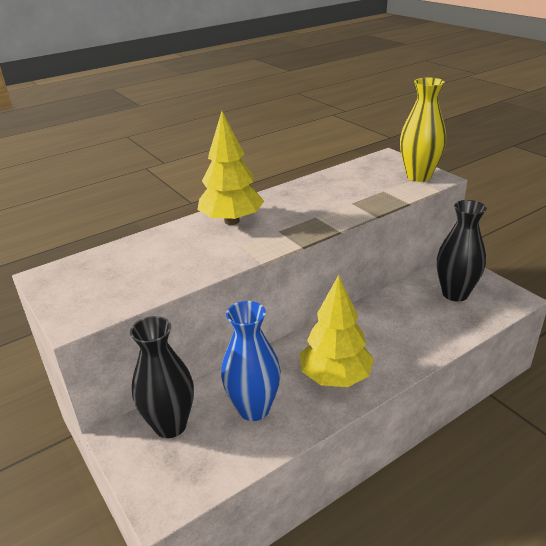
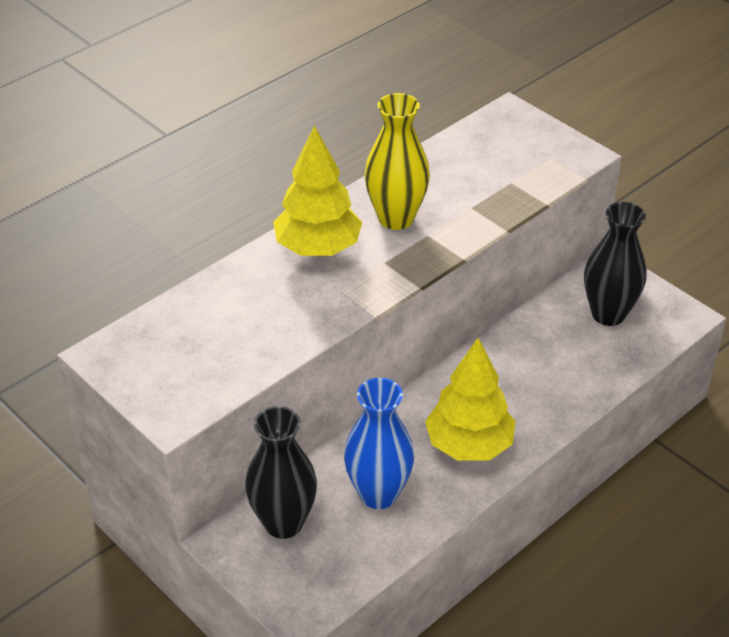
camera: 10 degrees left, 10 degrees up
(418, 176) = (556, 152): yellow vase -> yellow vase (396, 218)

